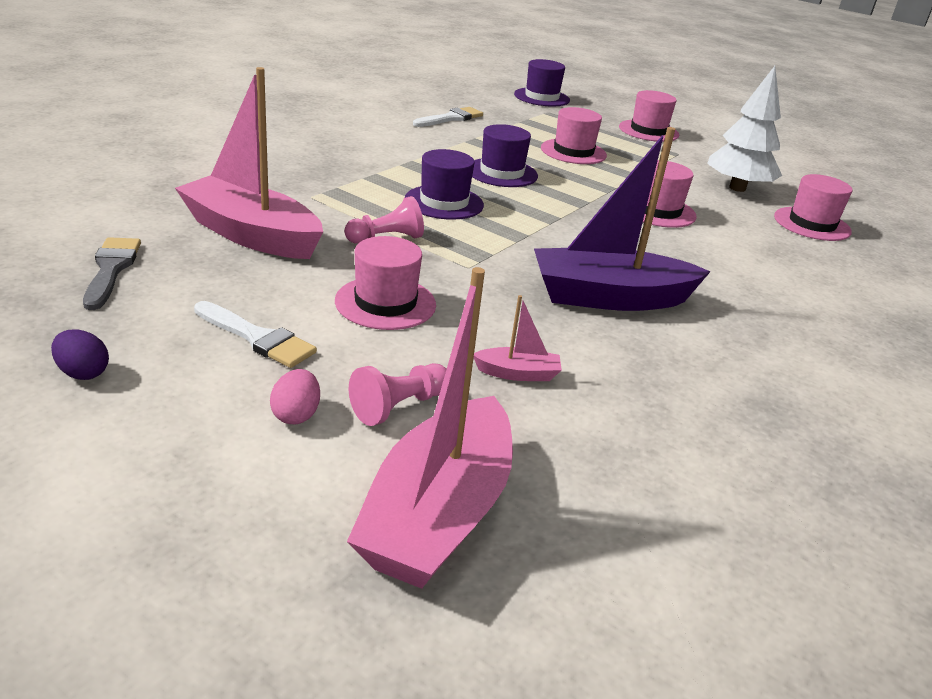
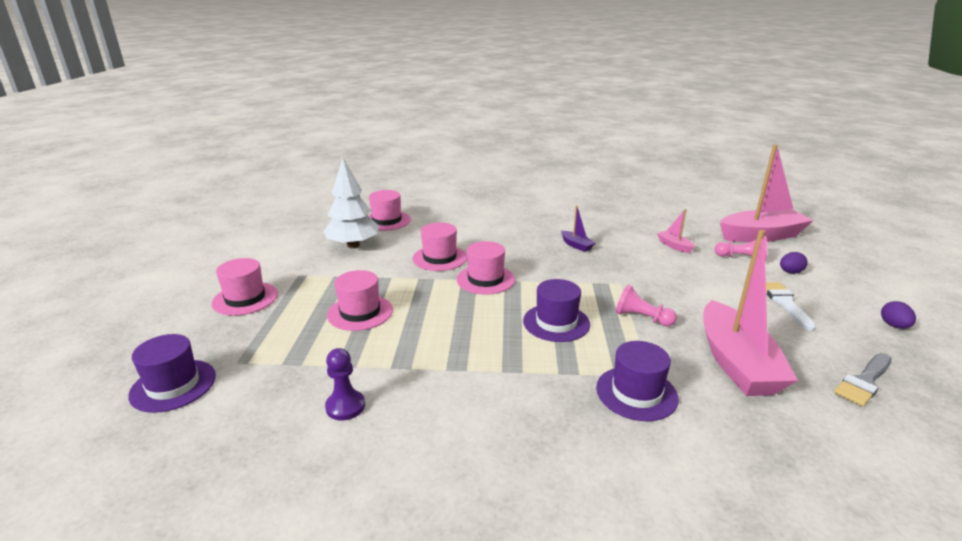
camera: 120 degrees left, 5 degrees down
(296, 415) = (790, 272): pink egg -> purple egg
(385, 303) = (695, 289): pink hat -> pink hat (485, 279)
(451, 118) = (345, 406): white brush -> purple pawn
(501, 173) = (461, 323): purple hat -> purple hat (636, 393)
(609, 297) = (576, 245): purple boat -> purple boat, size x0.43

